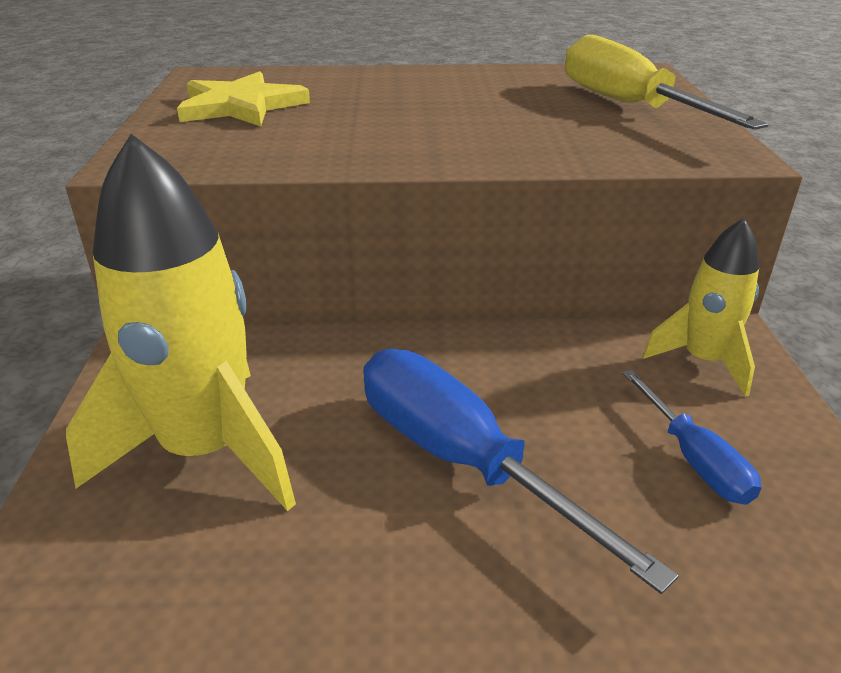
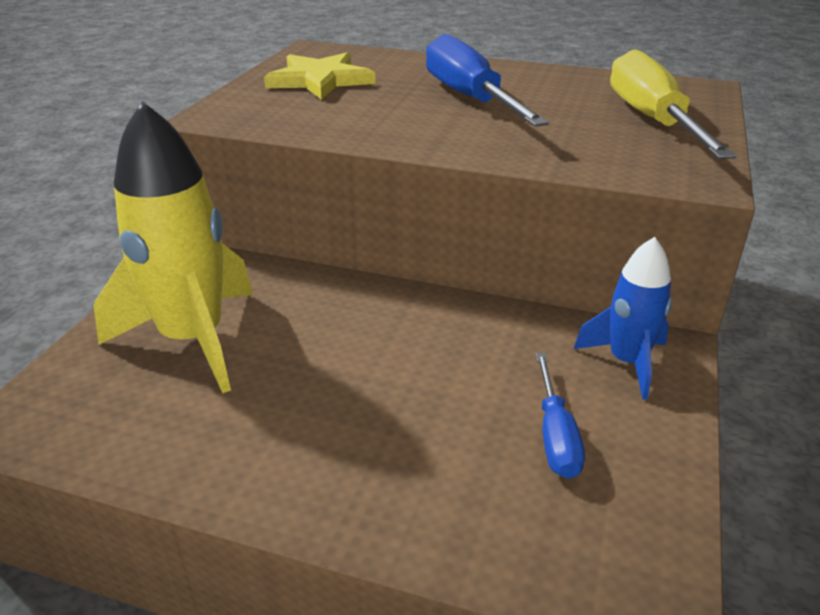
camera: 20 degrees right, 0 degrees up
(462, 460) = (367, 390): blue screwdriver -> blue screwdriver (469, 98)
(703, 361) = (627, 362): yellow rocket -> blue rocket

